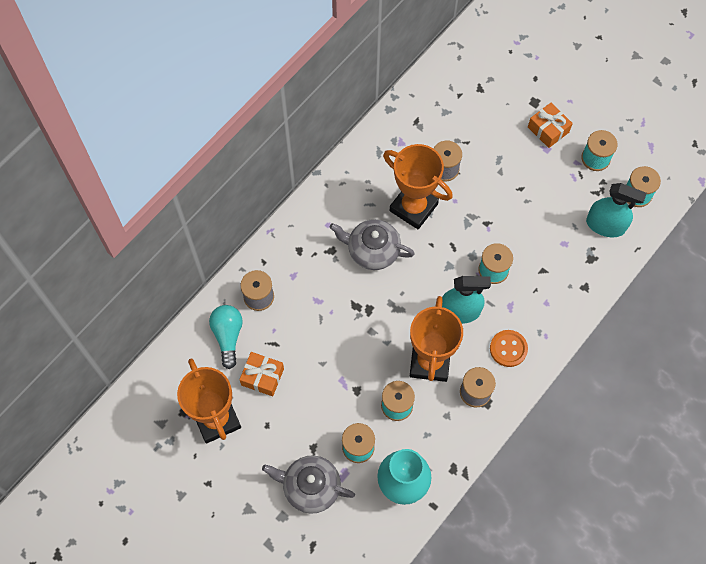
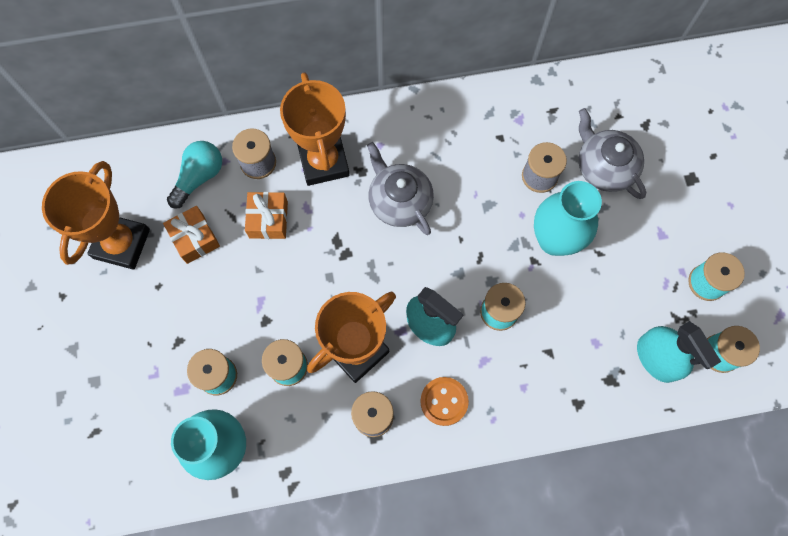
camera: 40 degrees right, 5 degrees up
(310, 487) = (143, 376): grey teapot -> grey teapot (604, 167)
(413, 207) = (475, 190): orange trophy -> orange trophy (324, 162)
(487, 201) = (554, 240): none -> turquoise vase
(548, 129) = (681, 216): orange gift -> orange gift (268, 219)

